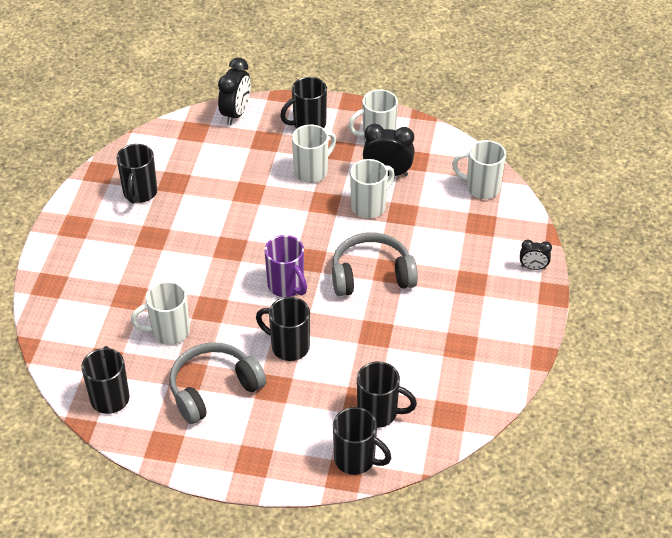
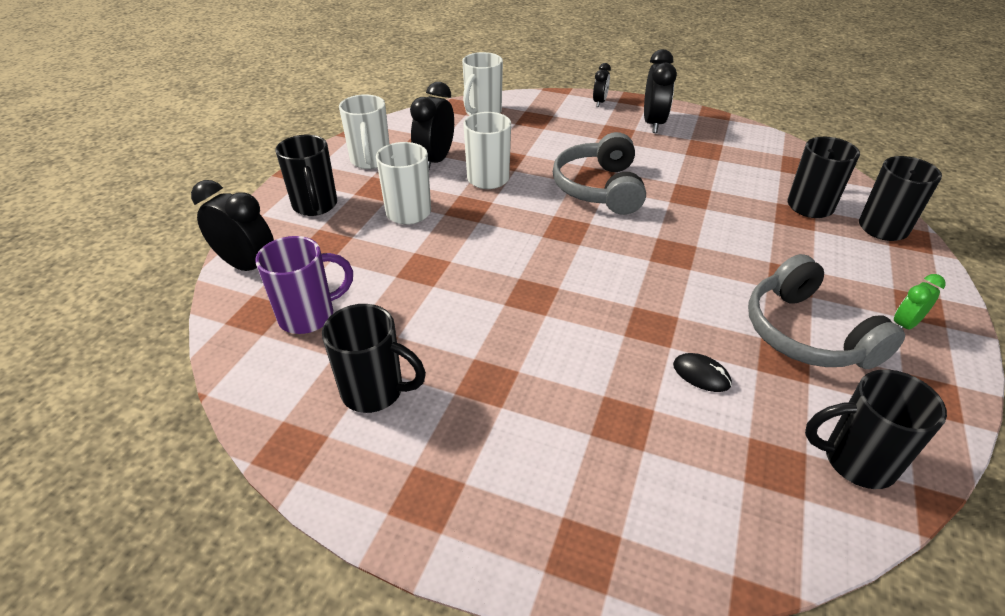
camera: 80 degrees left, 5 degrees down
(169, 332) = (701, 375): white mug -> black mouse
(231, 446) = (904, 325): none -> green clock
(287, 286) = (612, 251): purple mug -> purple mug (309, 316)
(288, 346) = (718, 259): black mug -> none
(500, 309) = (653, 124): none -> black clock

